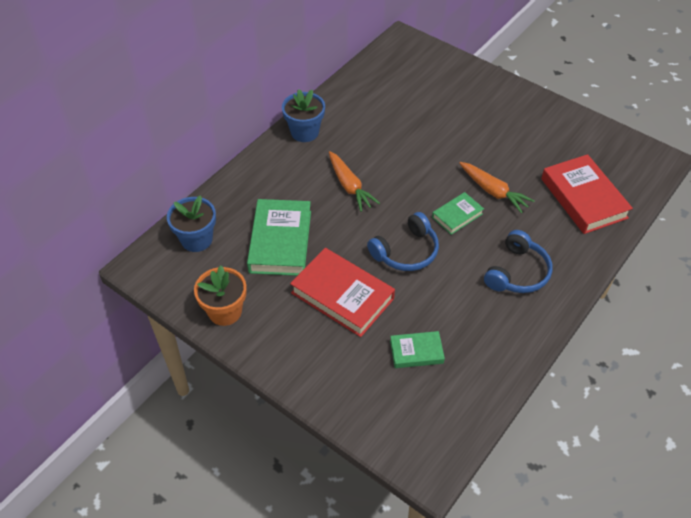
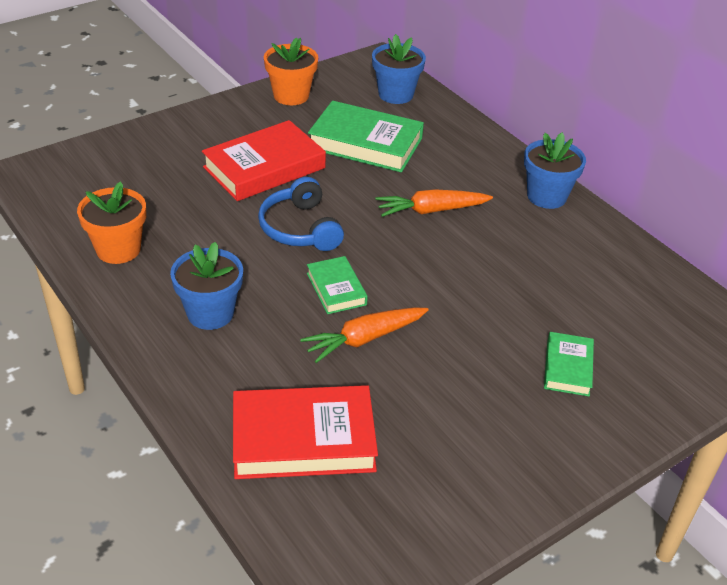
camera: 105 degrees right, 10 degrees down
(416, 352) = (157, 199): green book -> green book (568, 368)
(487, 351) = (118, 249): none -> orange flower pot
(517, 272) = (210, 313): blue headphones -> blue flower pot

